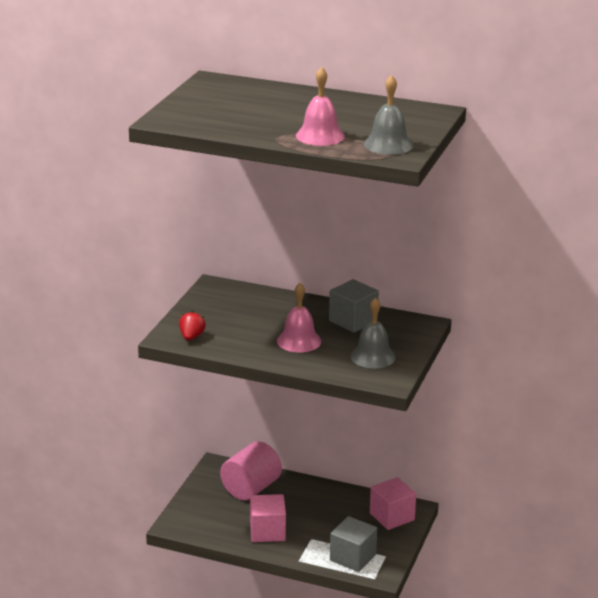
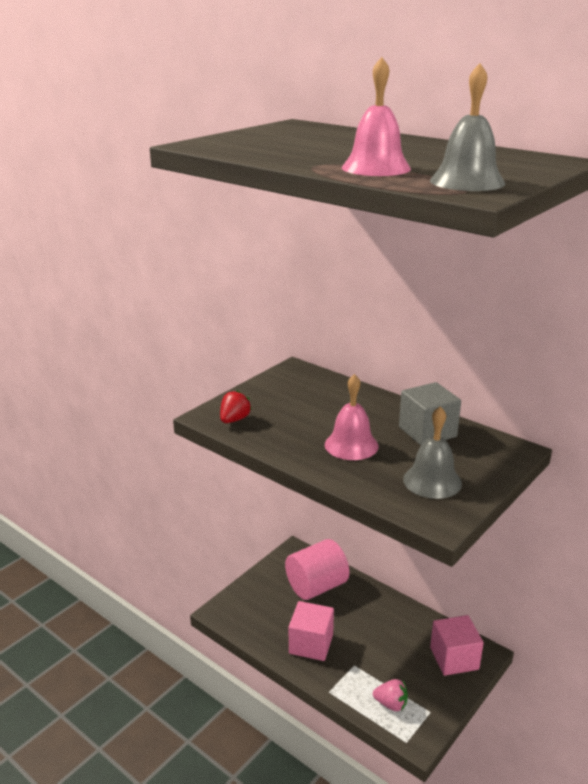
camera: 20 degrees right, 0 degrees up
(352, 557) = (391, 704): grey cube -> pink strawberry

